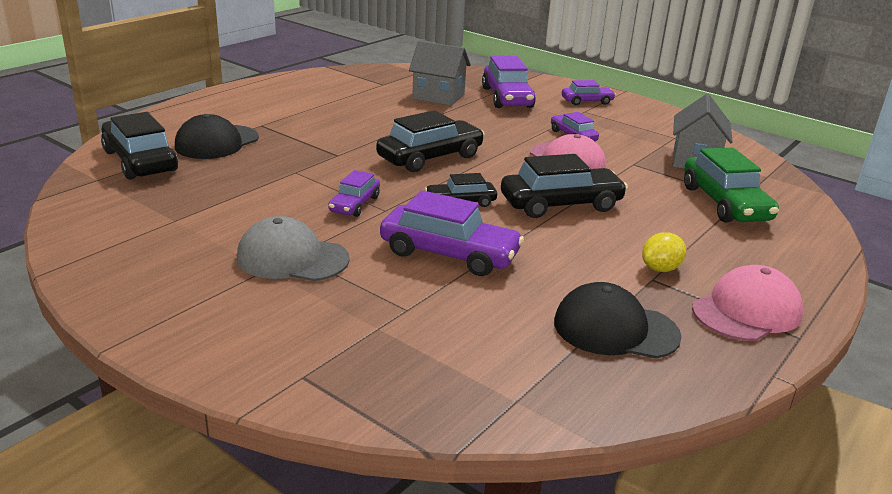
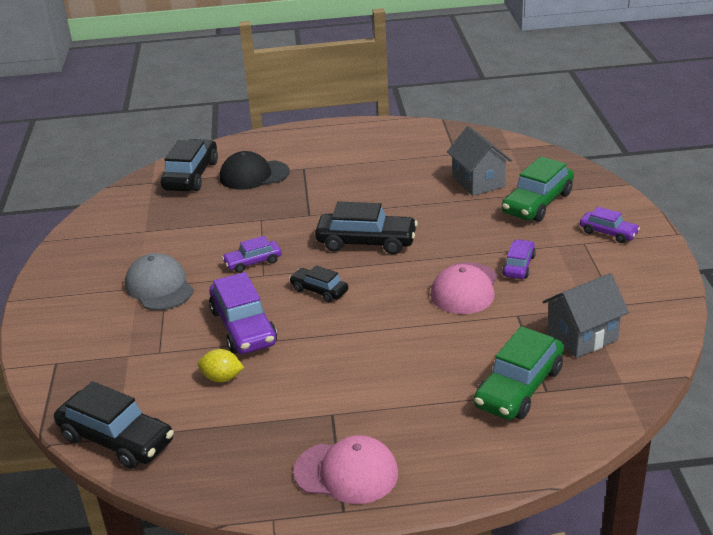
camera: 50 degrees right, 5 degrees up
(507, 98) = (537, 203): purple car -> green car
(561, 204) = (384, 325): black car -> black car (116, 439)
(615, 329) = (241, 431): black cap -> none
(660, 269) = (352, 410): yellow lemon -> yellow lemon (222, 378)

